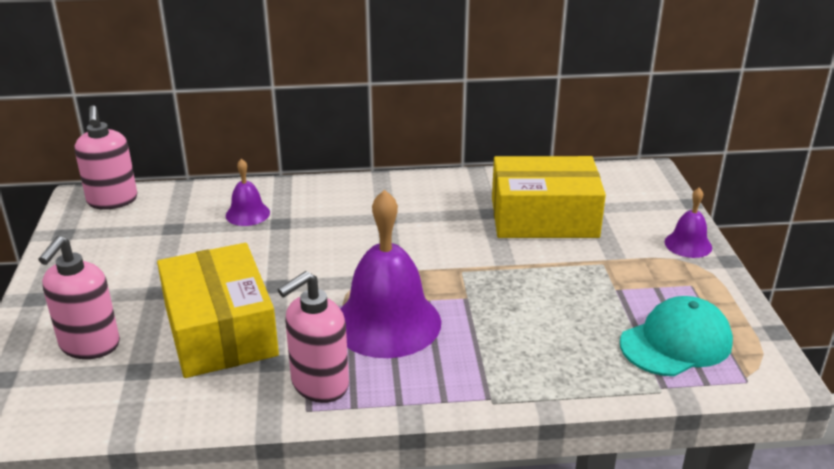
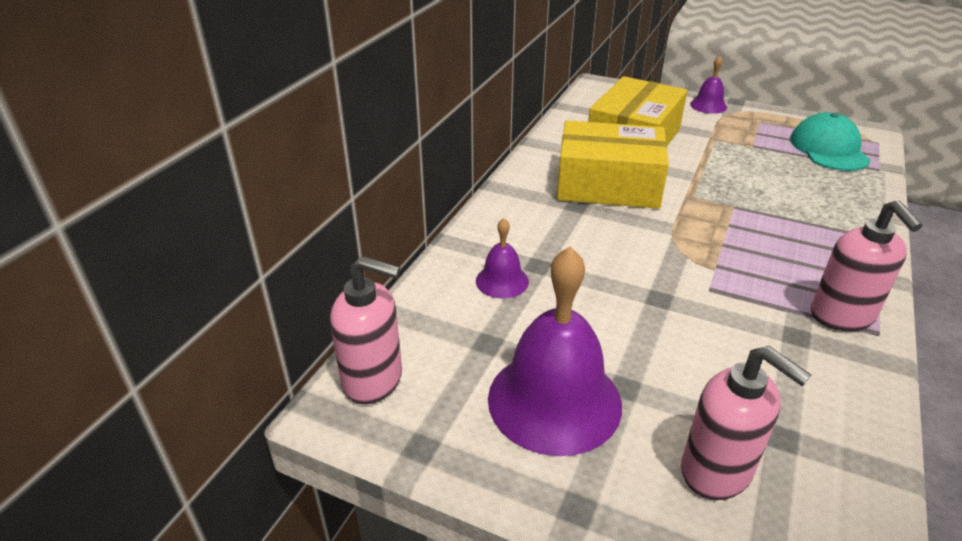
camera: 60 degrees left, 5 degrees up
(220, 330) = (728, 356): yellow box -> yellow box (608, 185)
(387, 322) = (755, 253): purple bell -> purple bell (554, 400)

